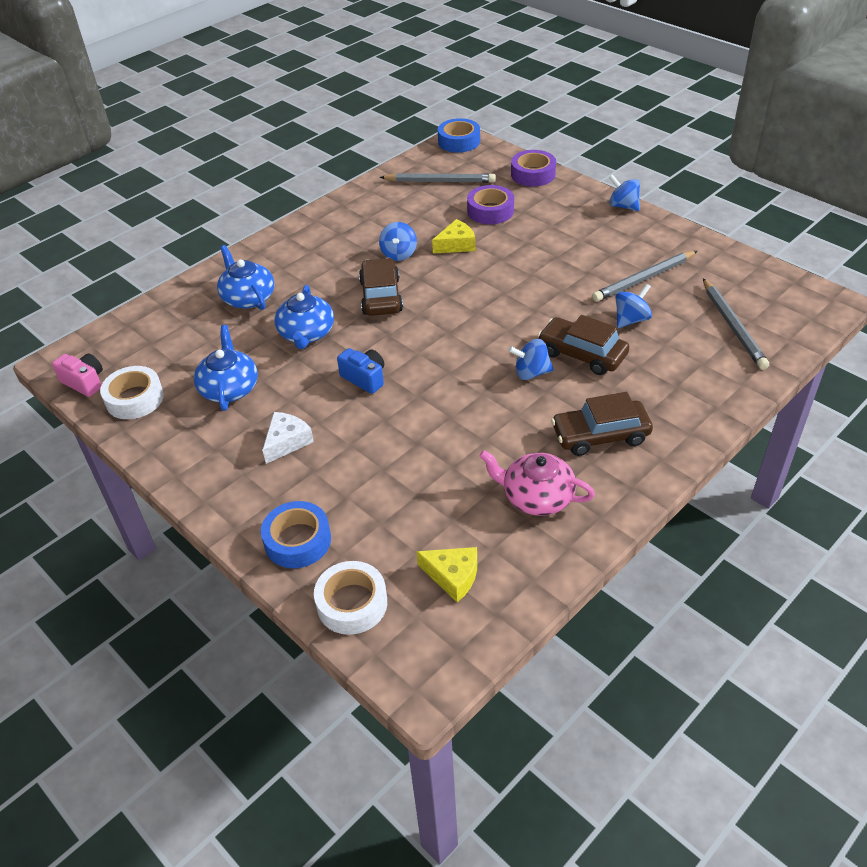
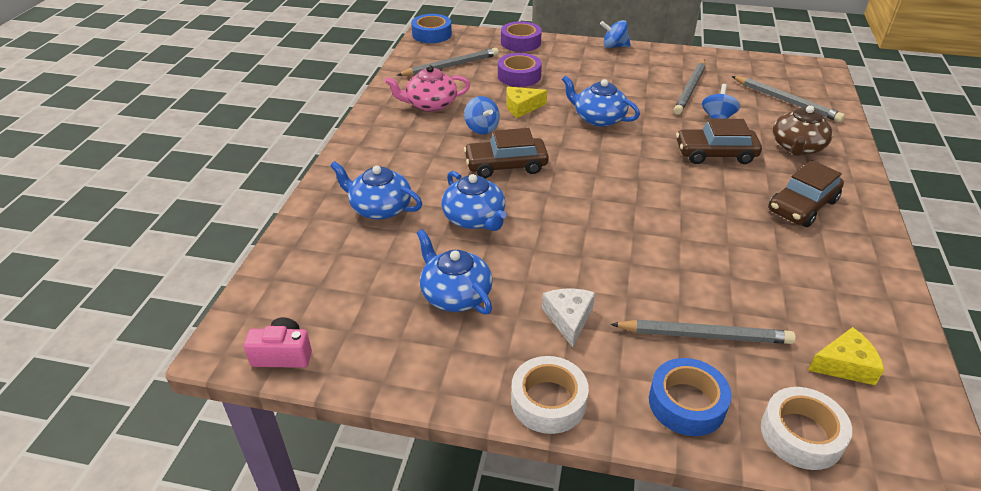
camera: 35 degrees left, 5 degrees down
(134, 399) = (363, 347): white tape -> white tape (548, 401)
(364, 378) = (572, 235): blue camera -> none
(371, 501) = (704, 335): none -> grey pencil
(381, 296) = (506, 165): brown car -> brown car turned 60 degrees counterclockwise
(456, 245) = (522, 107): yellow cheese -> yellow cheese turned 135 degrees counterclockwise
(513, 279) = (598, 118): none -> blue teapot
(531, 373) = (697, 180): blue spinning top -> none
(536, 497) = (820, 270): pink teapot -> pink teapot (430, 104)
(676, 378) = (797, 147): none -> brown teapot

